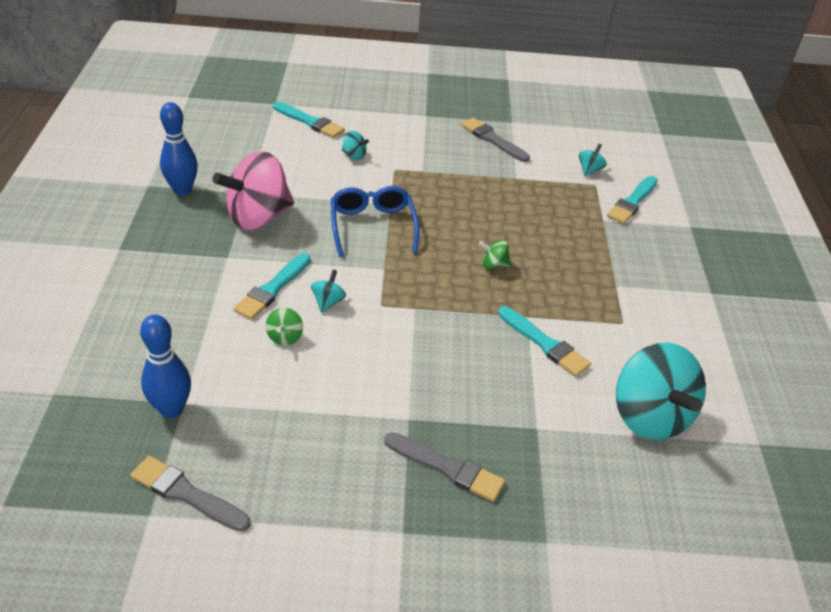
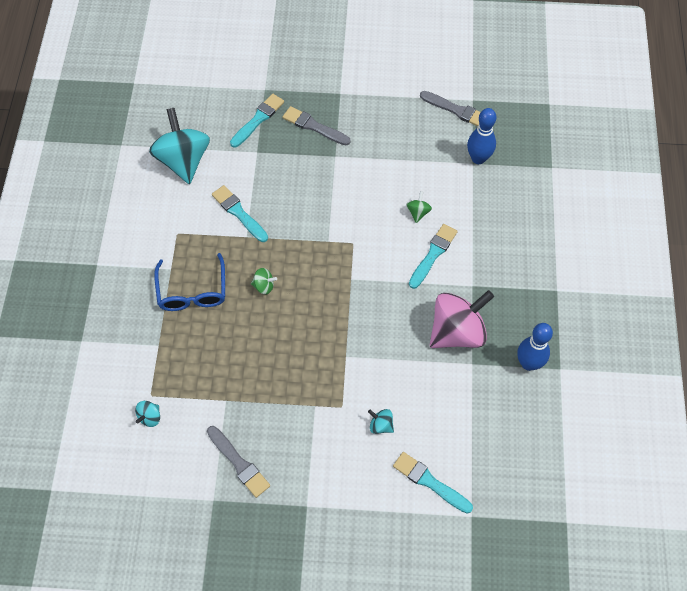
camera: 175 degrees left, 20 degrees up
(328, 302) = (391, 244): turquoise spinning top -> none
(372, 226) = (361, 326): blue glasses -> blue glasses (192, 291)
(632, 202) = (123, 370): turquoise brush -> turquoise brush (258, 119)

